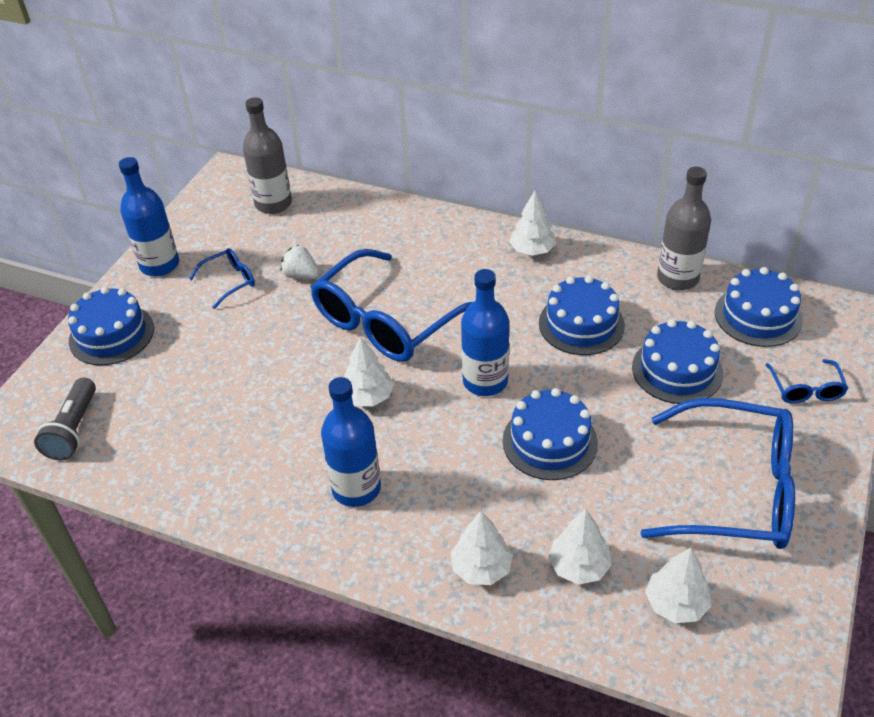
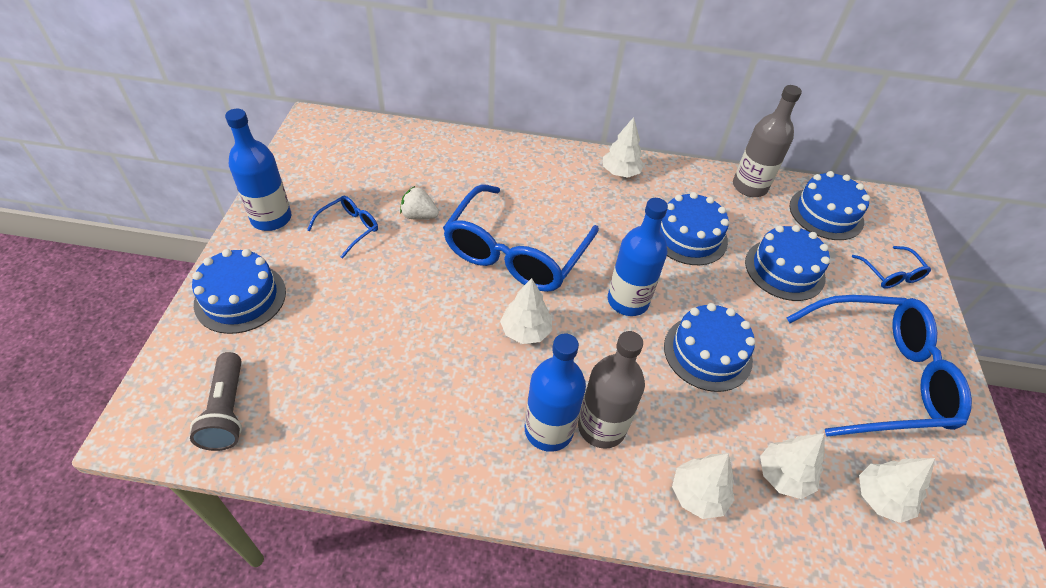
camera: 20 degrees left, 5 degrees up
(273, 204) = (368, 148): grey bottle -> grey bottle (601, 427)

